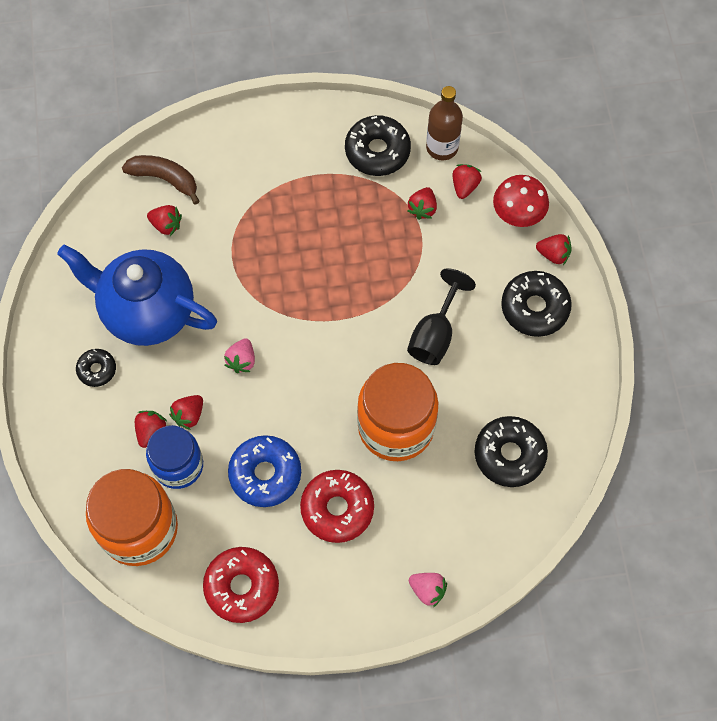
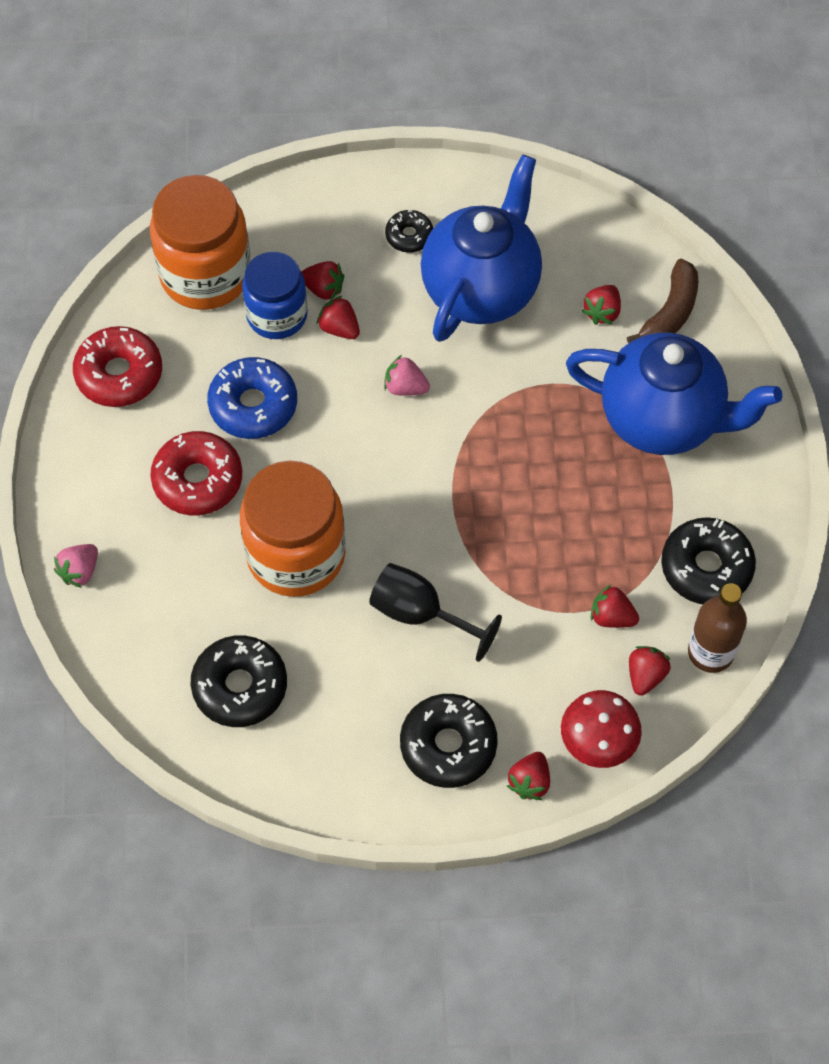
camera: 95 degrees right, 5 degrees down
(259, 181) = (662, 419): none -> blue teapot
(464, 186) = (645, 676): red strawberry -> red strawberry turned 90 degrees counterclockwise

